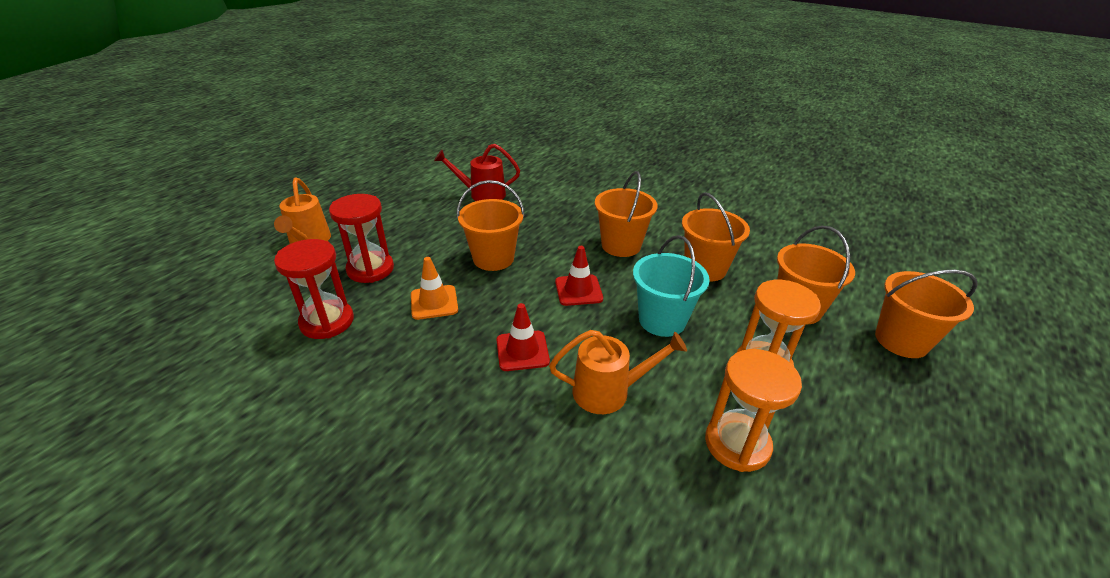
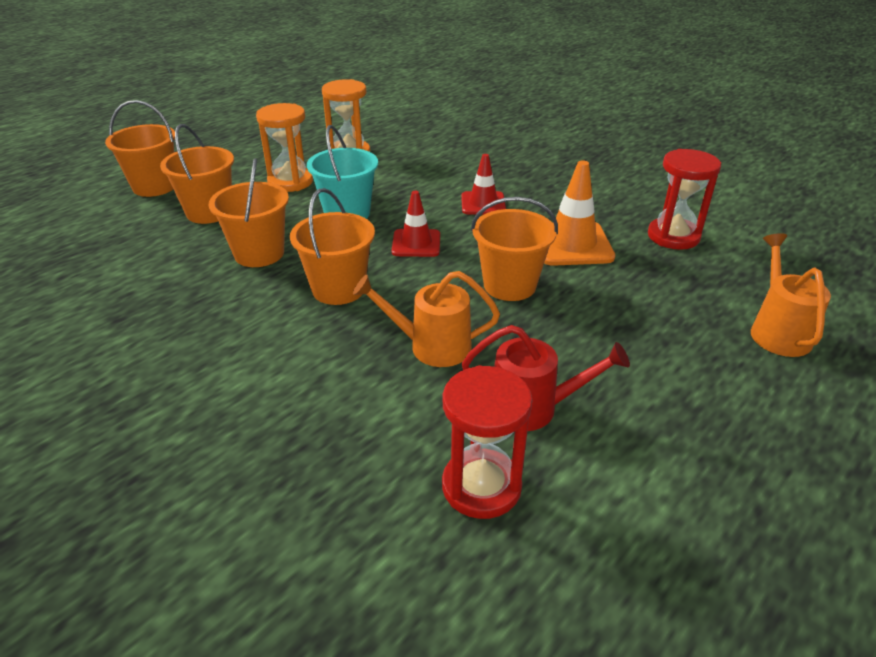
camera: 170 degrees left, 0 degrees up
(370, 269) = (661, 284): red hourglass -> red hourglass (481, 486)
(434, 302) = (571, 244): orange traffic cone -> orange traffic cone, size x1.53
(609, 391) = (420, 178): orange watering can -> orange watering can (431, 346)

